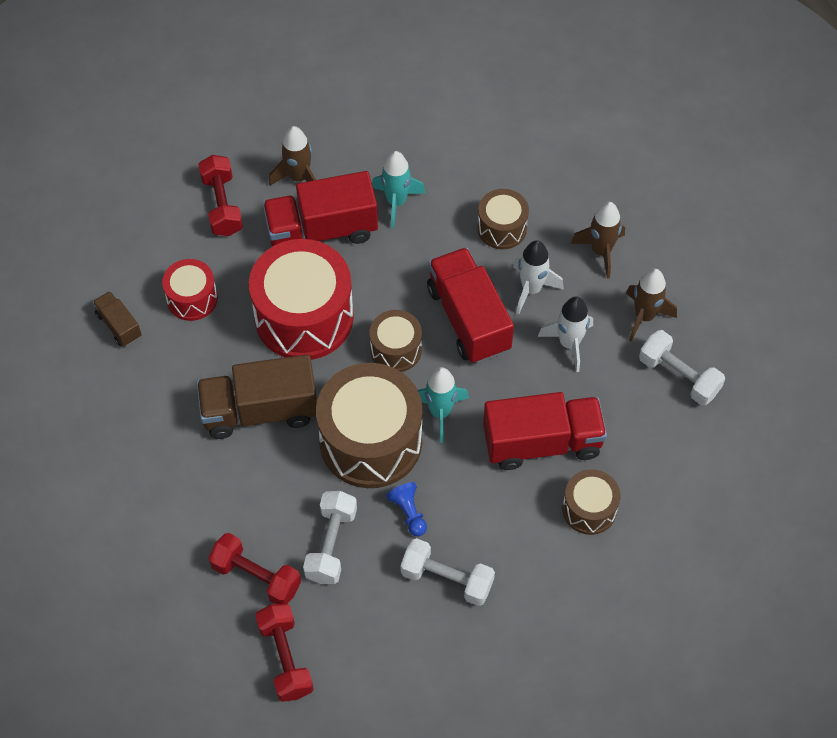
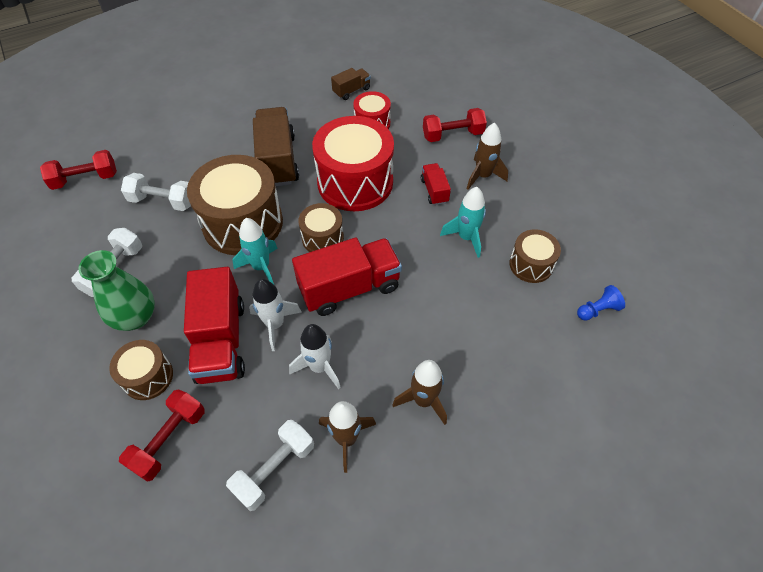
camera: 90 degrees right, 5 degrees down
(256, 577) = (149, 163): red dumbbell -> red dumbbell (169, 440)
(322, 230) = (434, 191): red truck -> red truck, size x0.50
(409, 512) = (177, 246): blue pawn -> blue pawn (597, 310)
(502, 228) = (445, 315): brown drum -> brown drum (531, 265)
(514, 539) = (135, 317): none -> green vase
(531, 289) = (379, 337): white rocket -> white rocket (275, 324)

